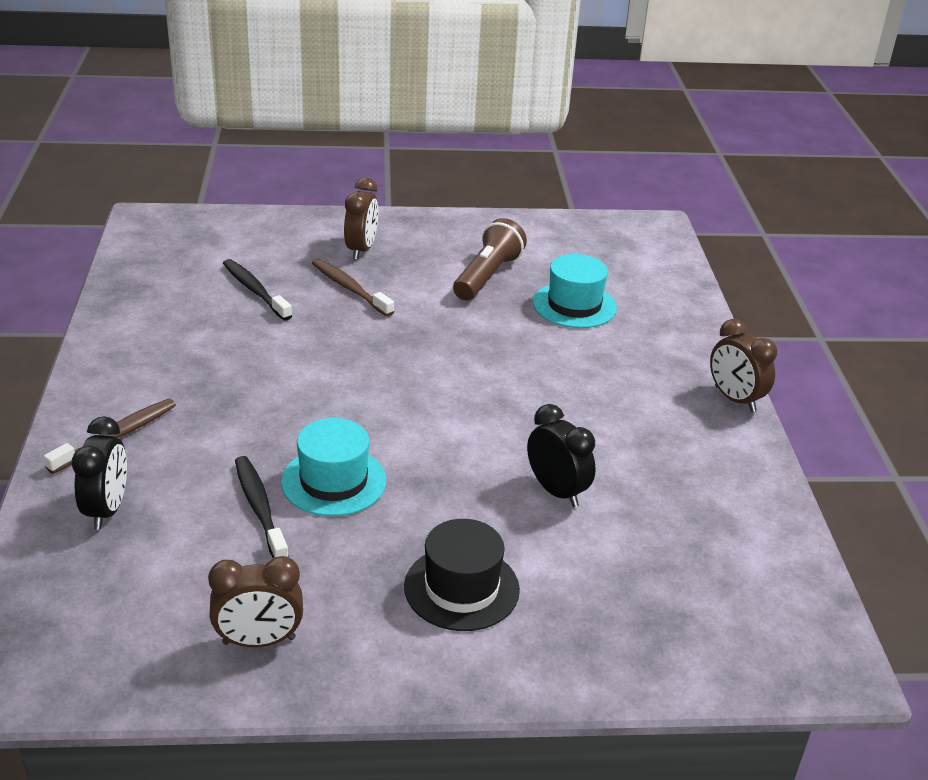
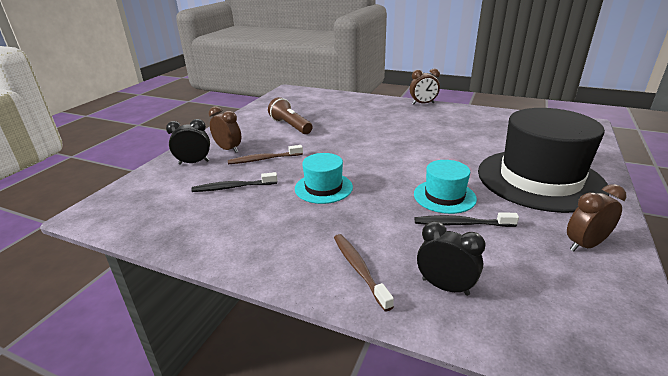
camera: 60 degrees left, 5 degrees down
(259, 641) = (585, 245): brown clock -> brown clock turned 135 degrees counterclockwise
(461, 588) = (540, 179): black hat -> black hat, size x2.06
(557, 491) = (472, 145): black clock -> black clock (194, 162)
(574, 305) = (333, 115): turquoise hat -> turquoise hat (323, 188)

